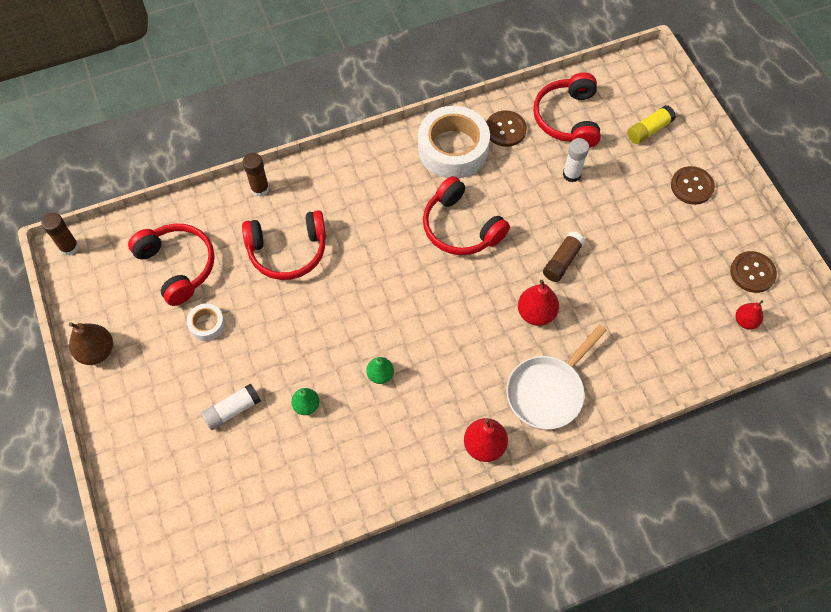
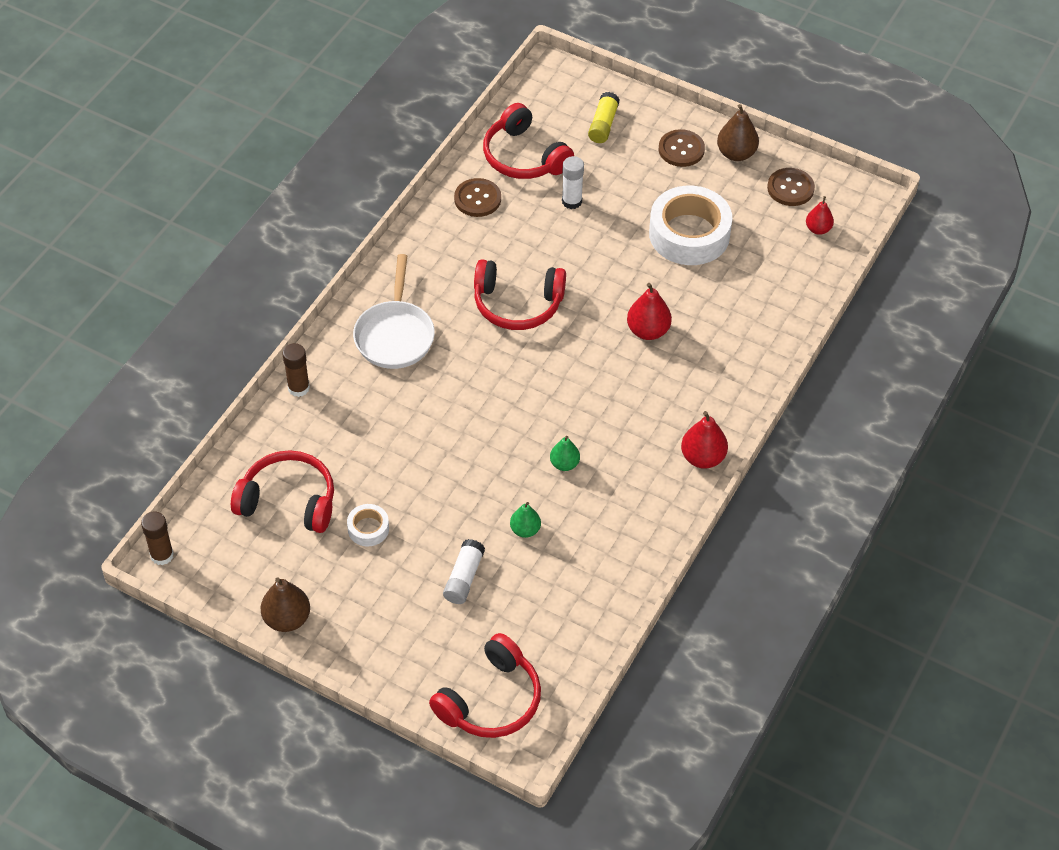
camera: 40 degrees left, 10 degrees down
(288, 251) = (380, 422): red headphones -> red headphones (491, 700)
(453, 149) = (446, 244): white tape -> white tape (689, 234)
(548, 391) = (714, 383): white pan -> white pan (395, 335)
(562, 261) = (630, 276): brown glue stick -> none
(733, 216) = (736, 153): none -> brown pear

